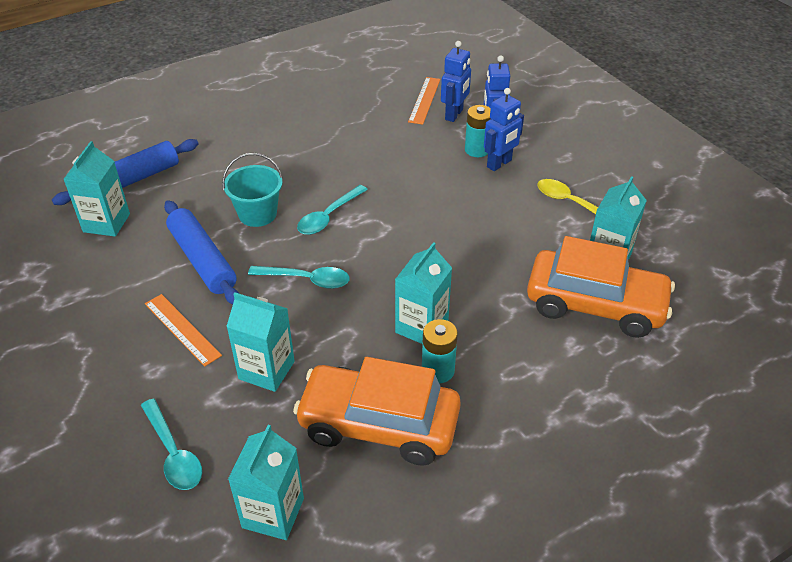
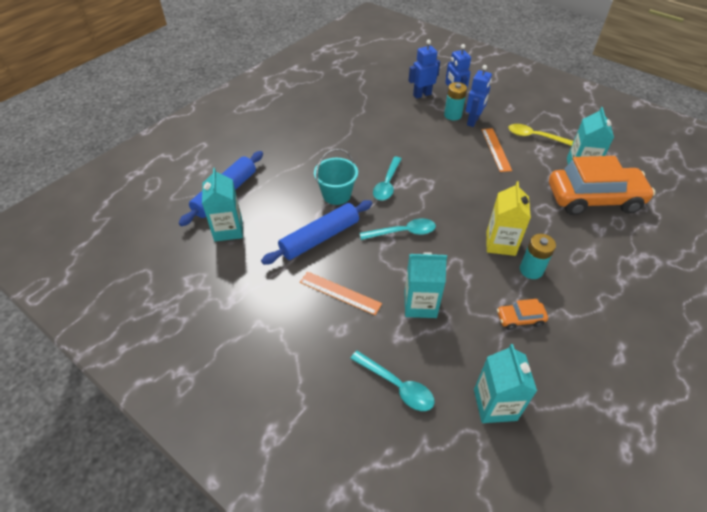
camera: 20 degrees left, 5 degrees up
(202, 260) = (319, 238): blue rolling pin -> blue rolling pin turned 75 degrees counterclockwise
(378, 424) = (520, 319): orange car -> orange car, size x0.42
(421, 327) = (500, 243): turquoise carton -> yellow carton
(424, 100) = (396, 89): orange ruler -> orange ruler (496, 149)
(454, 114) = (422, 94): blue robot -> blue robot turned 120 degrees counterclockwise

